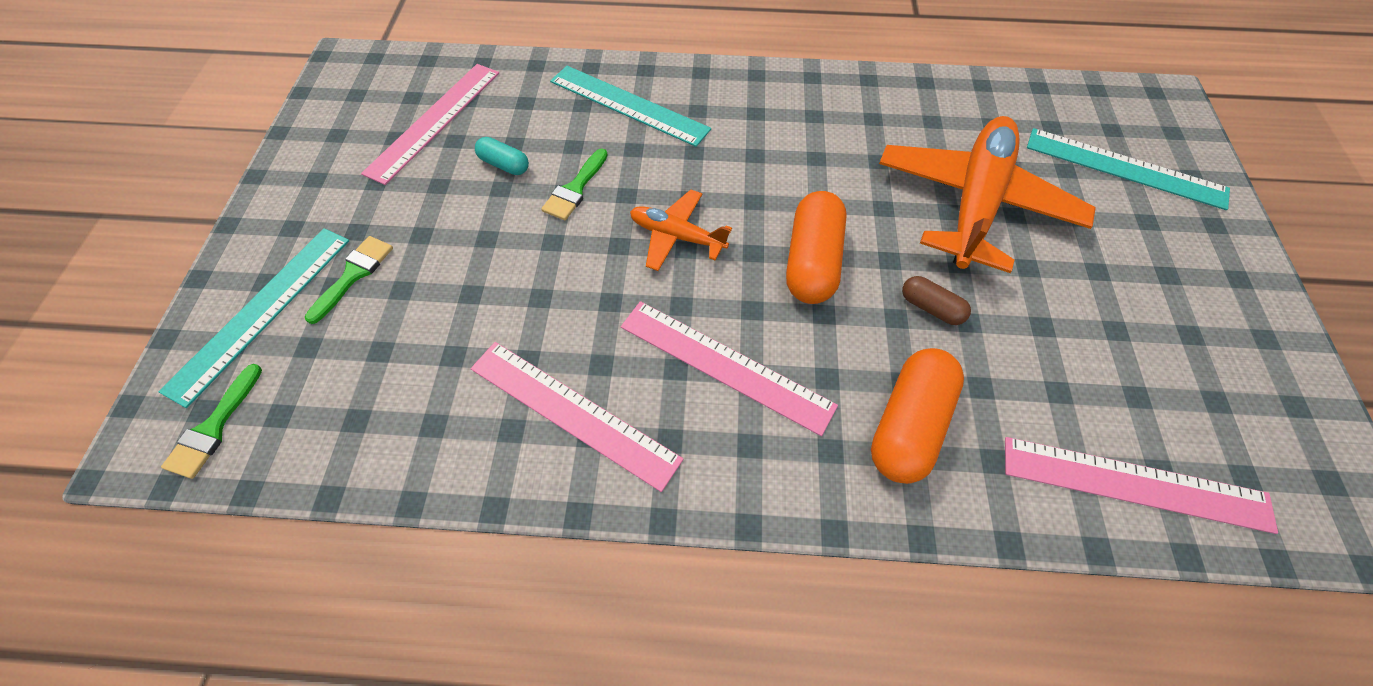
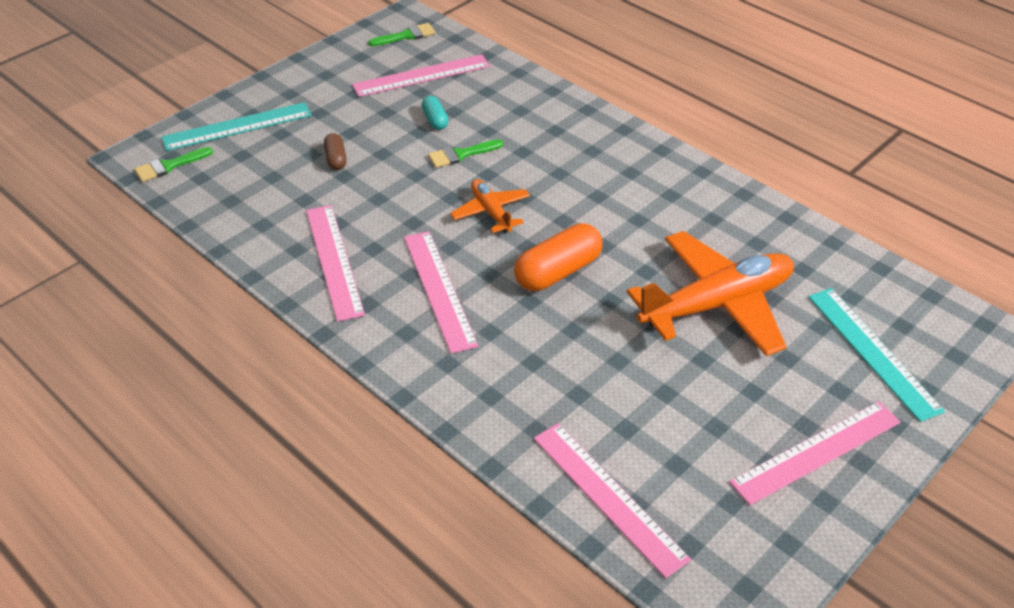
camera: 40 degrees right, 15 degrees down
(354, 275) = (296, 133): green brush -> green brush (406, 36)
(628, 105) = (550, 125): turquoise ruler -> none
(908, 424) = (507, 381): orange capsule -> none
(931, 308) = (602, 338): brown capsule -> brown capsule (336, 159)
(1205, 295) = (817, 452): none -> pink ruler

